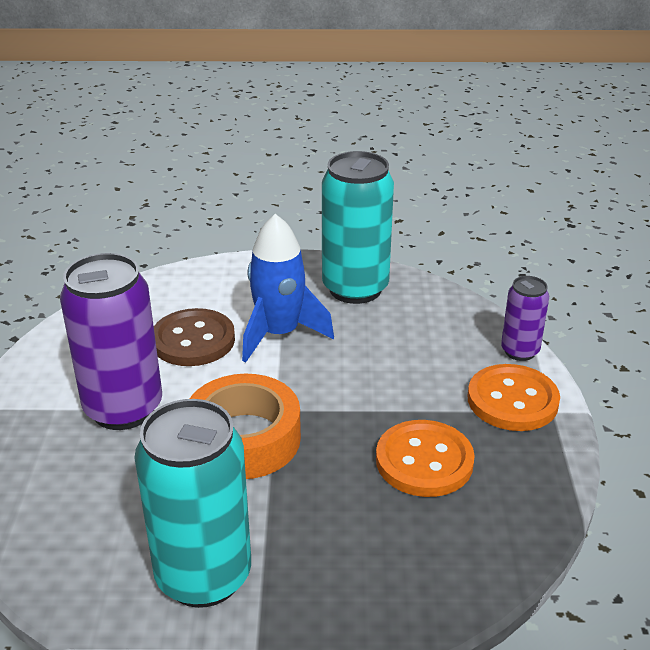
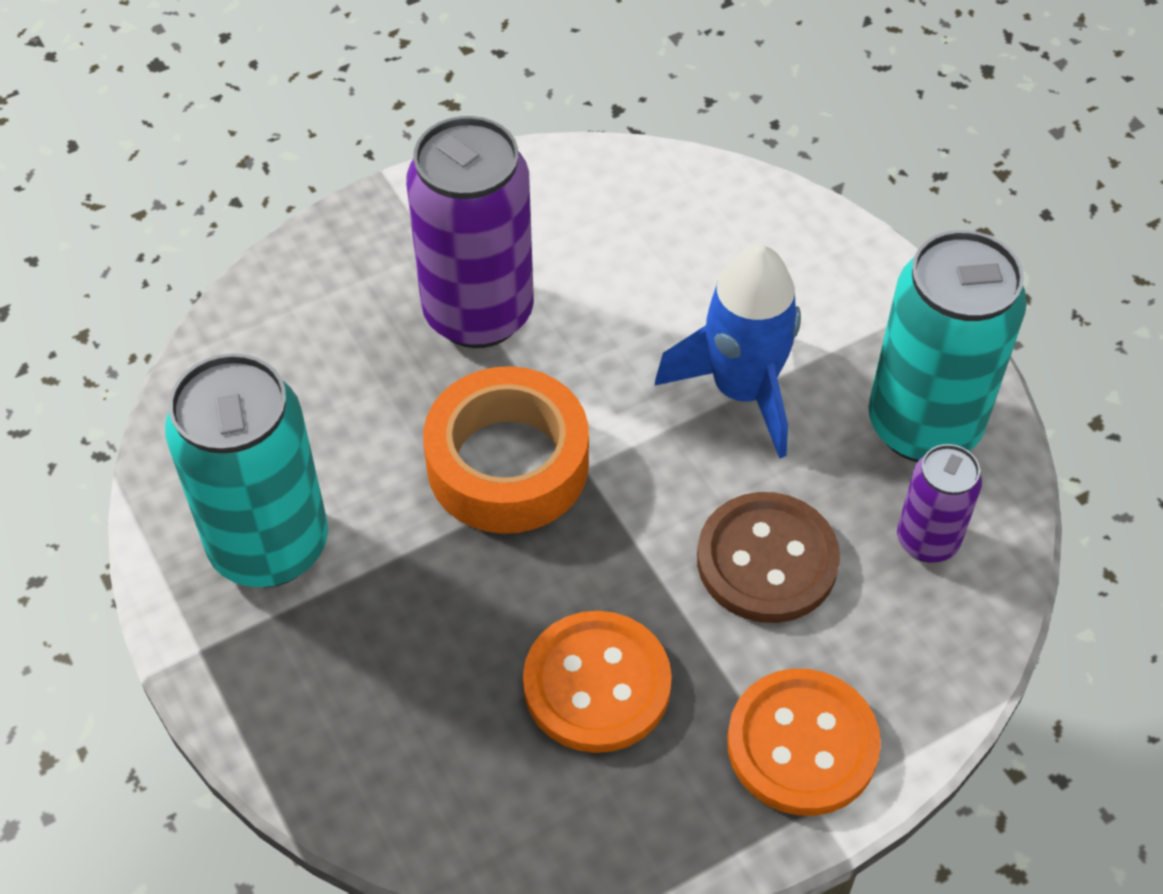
camera: 60 degrees right, 20 degrees up
(193, 340) = (657, 304): brown button -> brown button (767, 560)
(519, 351) = (932, 710): purple can -> purple can (927, 540)

